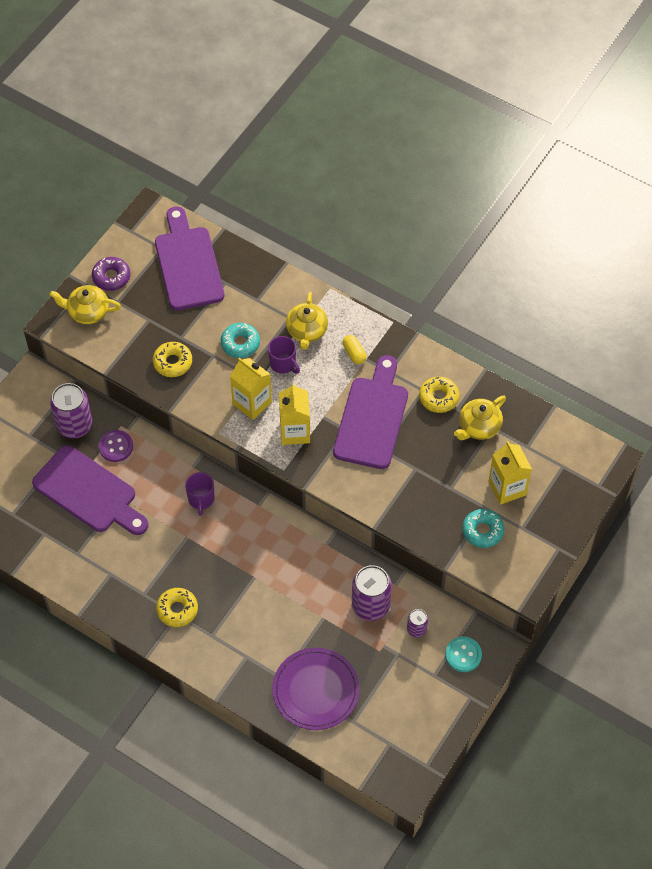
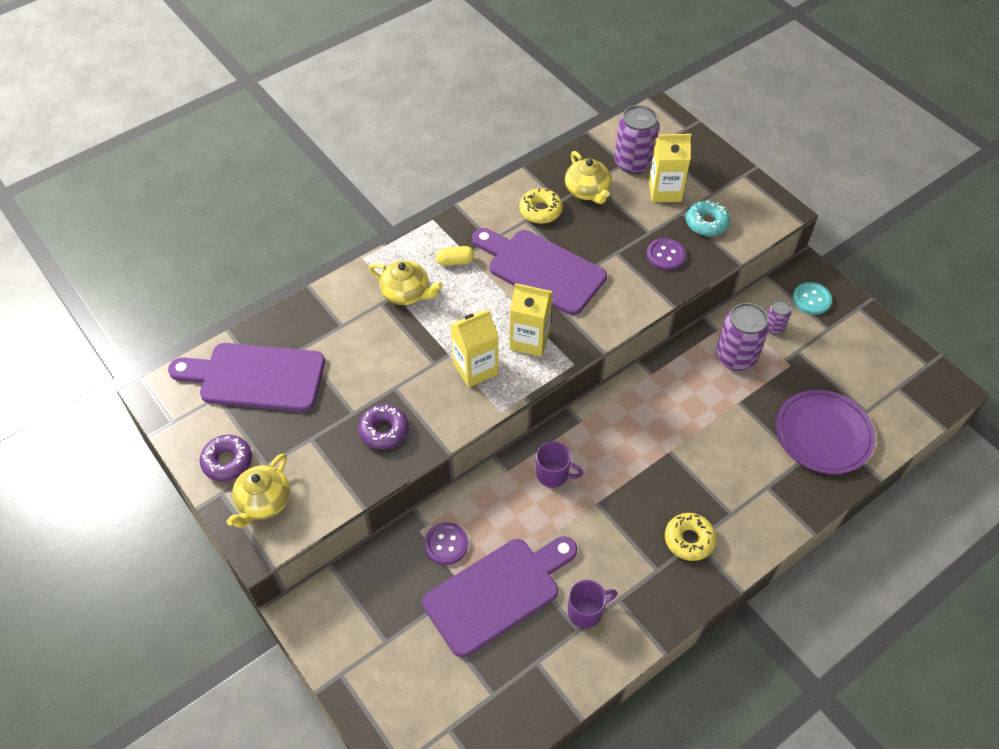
camera: 70 degrees left, 5 degrees down
(74, 425) = (395, 583): purple can -> purple can (633, 163)
(172, 362) = (384, 431): yellow donut -> purple donut
(240, 343) = (391, 357): turquoise donut -> none
(283, 364) = (438, 326): purple mug -> purple mug (586, 611)
(429, 507) = (665, 255): none -> purple button

